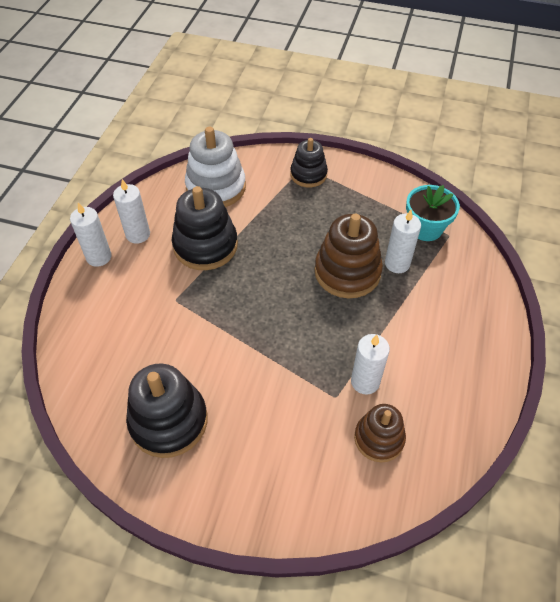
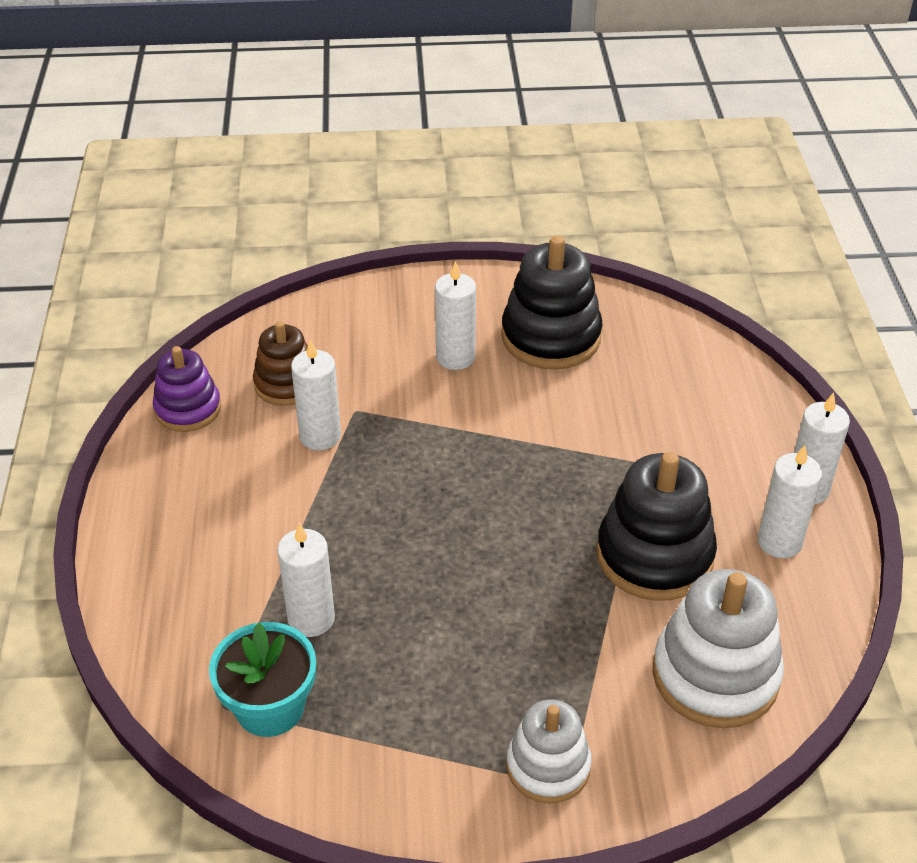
camera: 160 degrees right, 10 degrees down
(247, 424) = (455, 357): none -> white candle
(308, 174) = (548, 766): black stacking toy -> white stacking toy
(347, 272) = (394, 579): brown stacking toy -> none
(455, 437) = (188, 409): none -> purple stacking toy

